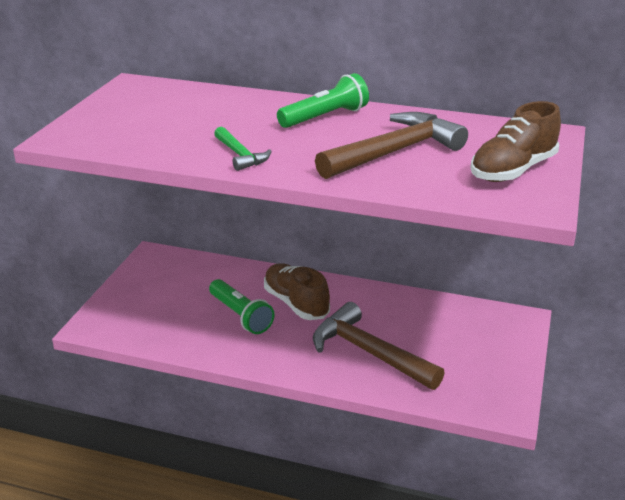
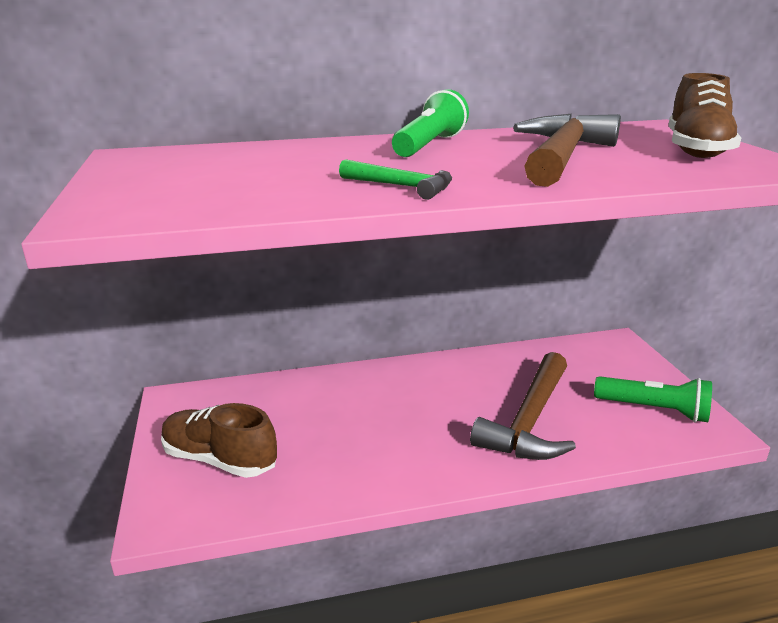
camera: 30 degrees left, 5 degrees down
(240, 316) = (352, 432): green flashlight -> green flashlight (654, 410)
(296, 303) = (400, 397): brown shoe -> brown shoe (220, 459)
(369, 352) = (529, 421): brown hammer -> brown hammer turned 75 degrees counterclockwise

